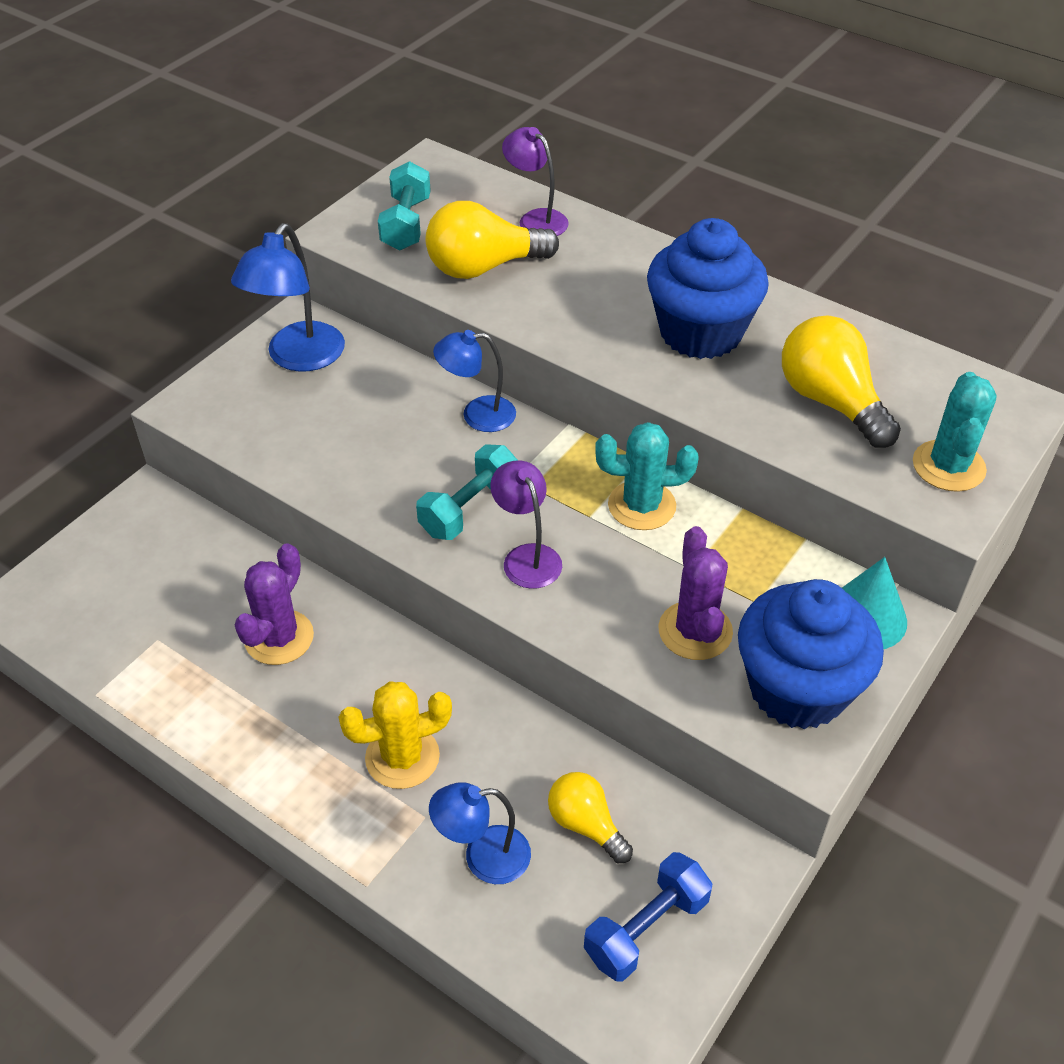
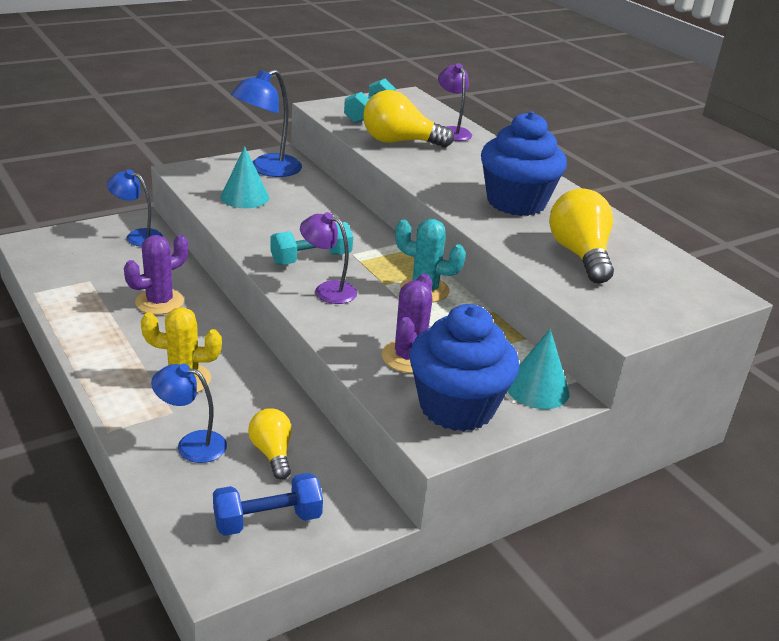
camera: 20 degrees right, 15 degrees down
(305, 425) = (245, 197): none -> turquoise cone
(477, 415) = (353, 221): blue lamp -> blue lamp (137, 236)
(527, 557) = (327, 290): purple lamp -> purple lamp turned 60 degrees counterclockwise
(948, 466) = (641, 306): turquoise cactus -> none

